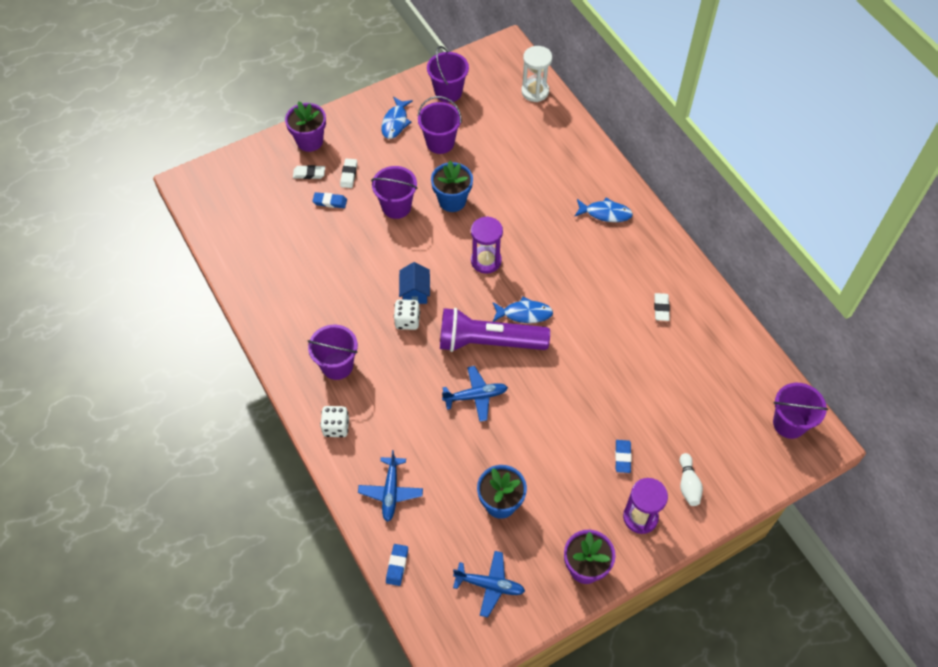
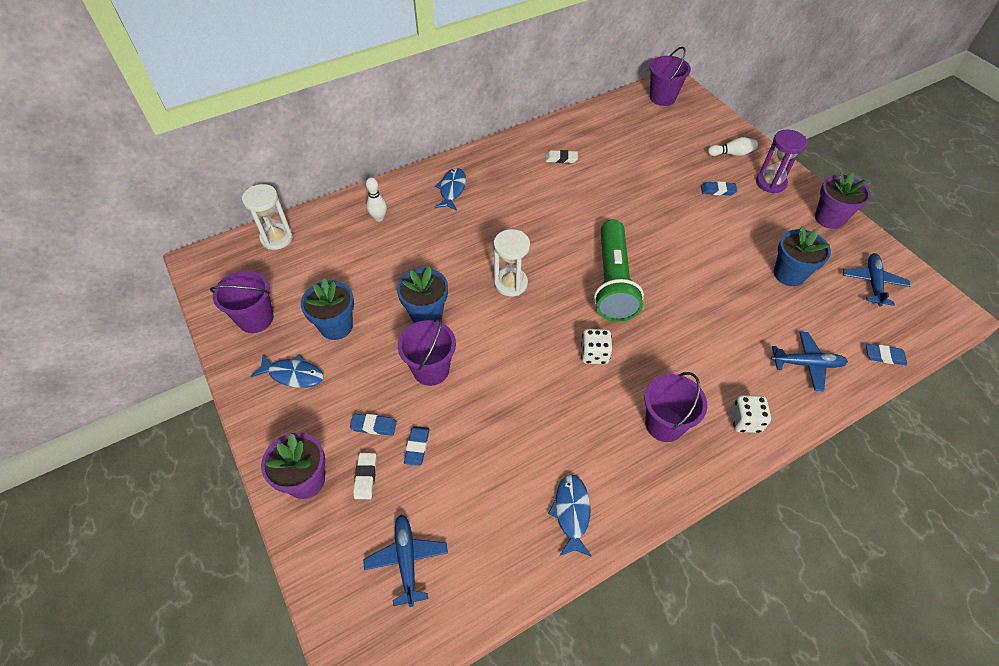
camera: 90 degrees left, 5 degrees down
(349, 175) = (374, 426): white eraser -> blue eraser
(415, 292) = (555, 348): blue house -> none
(440, 142) = (336, 326): purple bucket -> blue flower pot
(475, 396) = (678, 292): blue plane -> blue plane (407, 560)
(486, 261) = (510, 283): purple hourglass -> white hourglass
(488, 342) = (613, 282): purple flashlight -> green flashlight
(524, 313) = (575, 253): blue fish -> blue fish (571, 512)
(563, 159) = (379, 218): none -> white bowling pin

